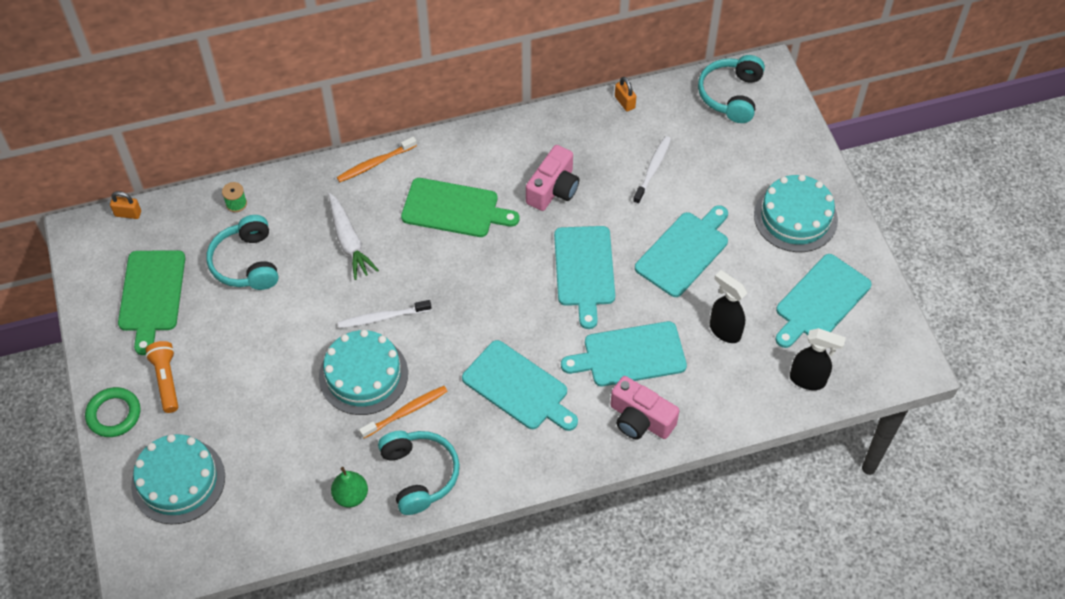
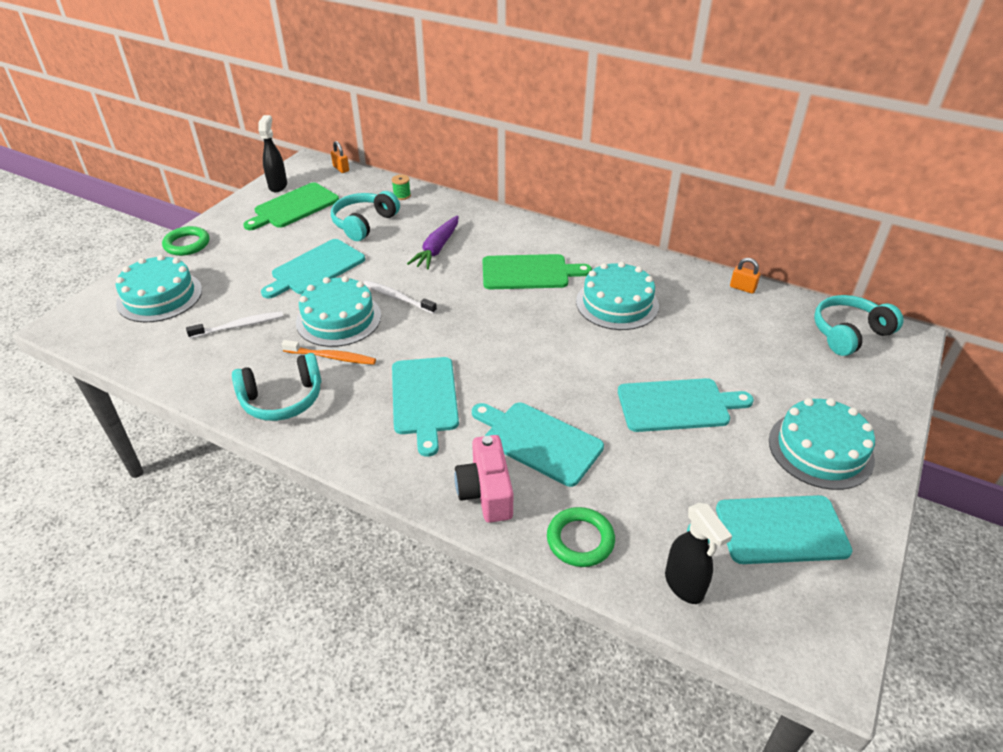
camera: 45 degrees right, 15 degrees down
(166, 380) = (236, 247): orange flashlight -> none
(349, 242) = (437, 249): white carrot -> purple carrot
(351, 496) = (226, 377): green pear -> none
(375, 163) = (511, 223): orange toothbrush -> none
(419, 475) = (282, 399): turquoise headphones -> turquoise headphones turned 45 degrees clockwise
(454, 209) = (529, 272): green cutting board -> green cutting board turned 60 degrees counterclockwise
(553, 189) = (617, 303): pink camera -> turquoise cake
(584, 270) = (576, 363): turquoise cutting board -> turquoise cutting board (315, 269)
(624, 102) = (742, 288): orange padlock -> orange padlock turned 75 degrees counterclockwise
(652, 170) = (716, 338): white toothbrush -> white toothbrush (239, 326)
(724, 330) = (645, 484): black spray bottle -> black spray bottle (278, 186)
(727, 402) = (580, 540): none -> green ring

